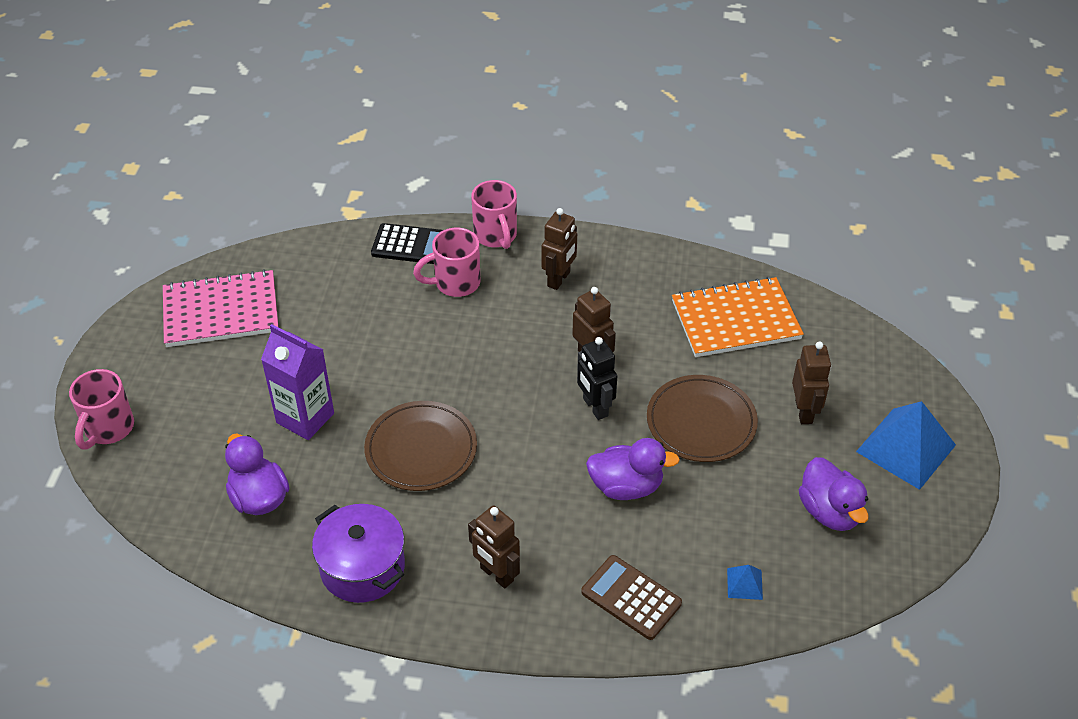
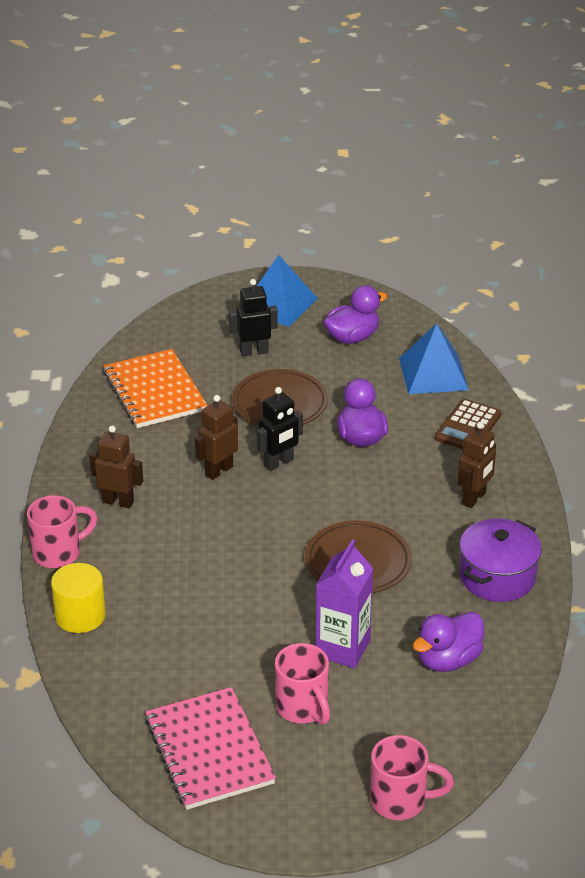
camera: 100 degrees left, 10 degrees down
(410, 245) = (80, 615): black calculator -> yellow cylinder
(455, 283) = (135, 572): pink mug -> pink mug (303, 708)
(744, 583) = (433, 374): blue pyramid -> blue pyramid, size x2.27
(804, 412) = (254, 352): brown robot -> black robot

